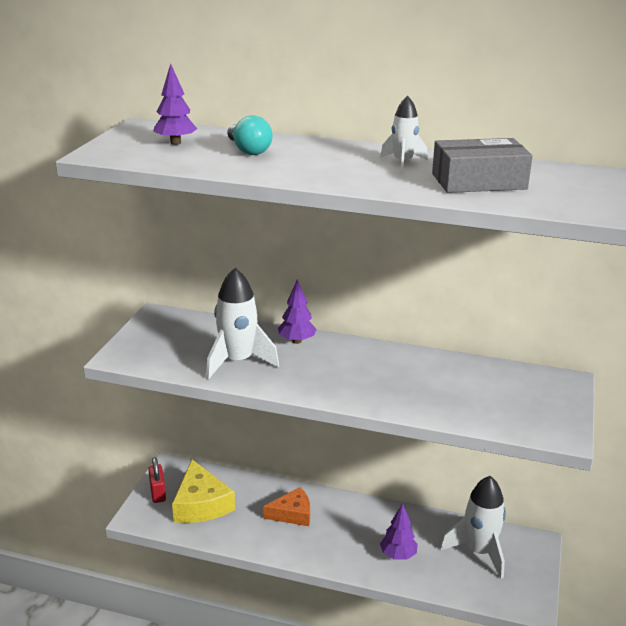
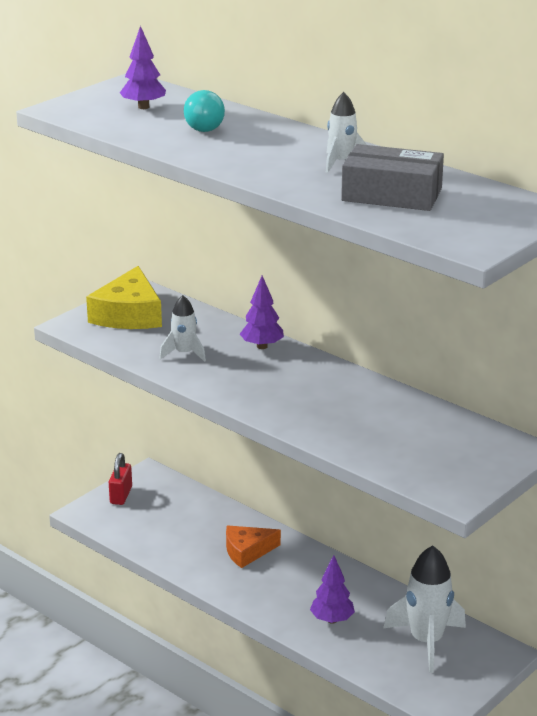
camera: 25 degrees right, 0 degrees up
(201, 504) = (157, 517): yellow cheese -> yellow cheese (129, 314)
(238, 361) = (184, 353): white rocket -> white rocket, size x0.57
(292, 514) = (247, 551): orange cheese -> orange cheese turned 150 degrees clockwise

